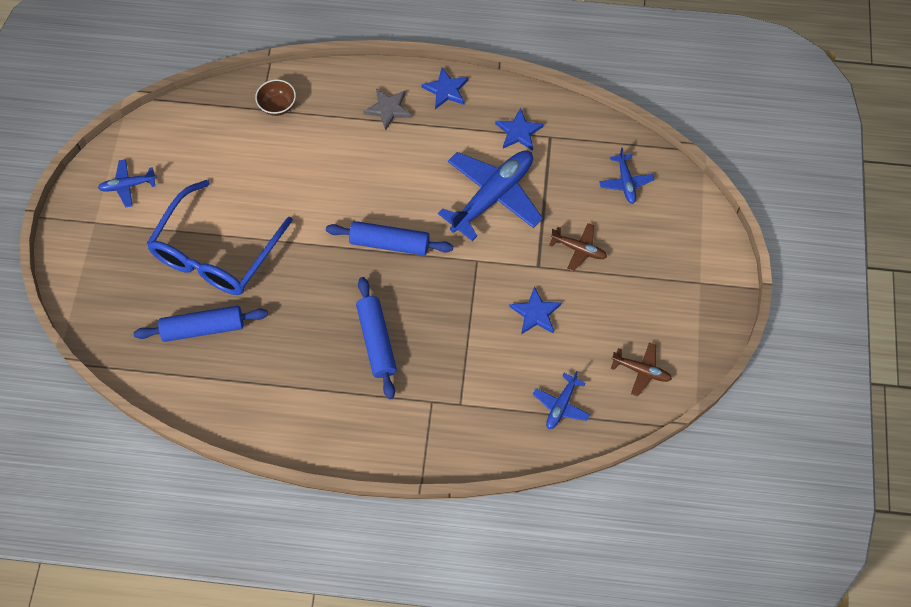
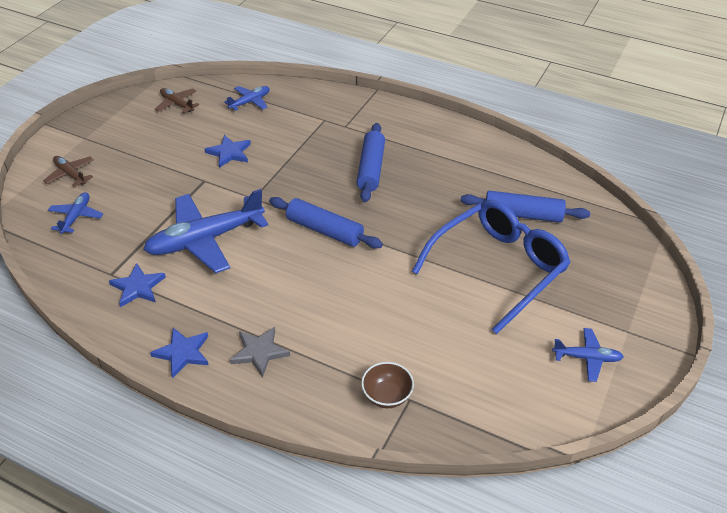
camera: 160 degrees left, 20 degrees down
(579, 249) = (160, 182): brown plane -> brown plane (70, 174)

